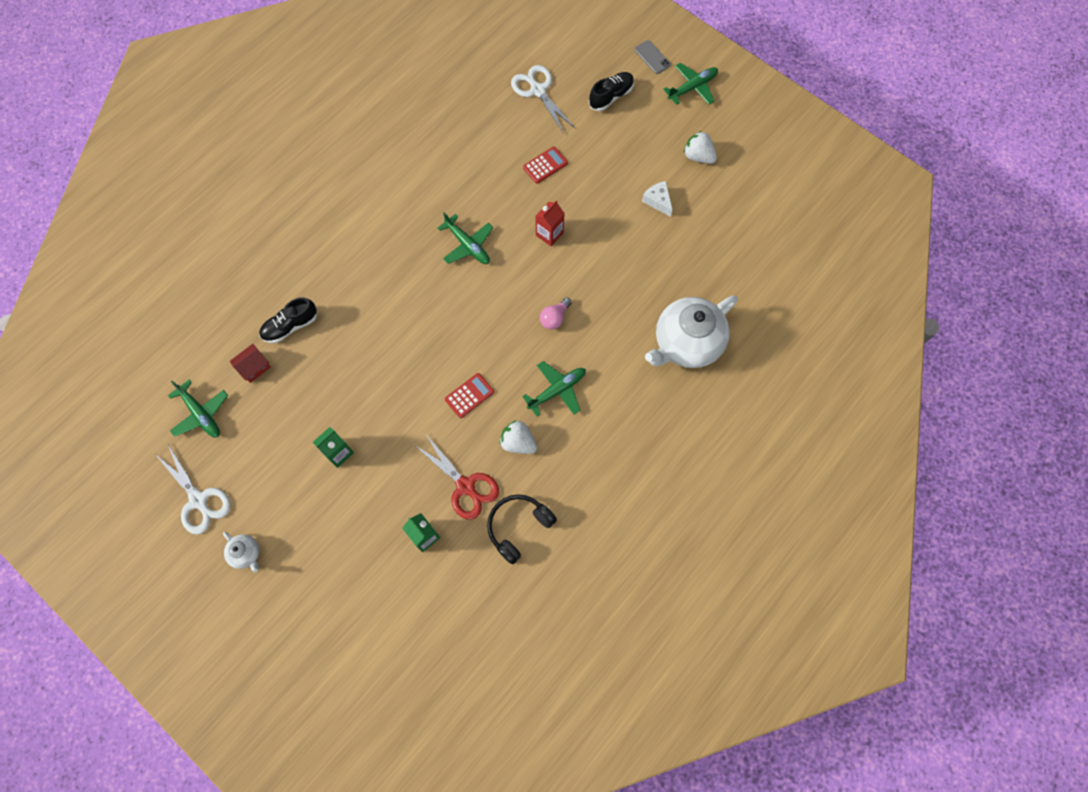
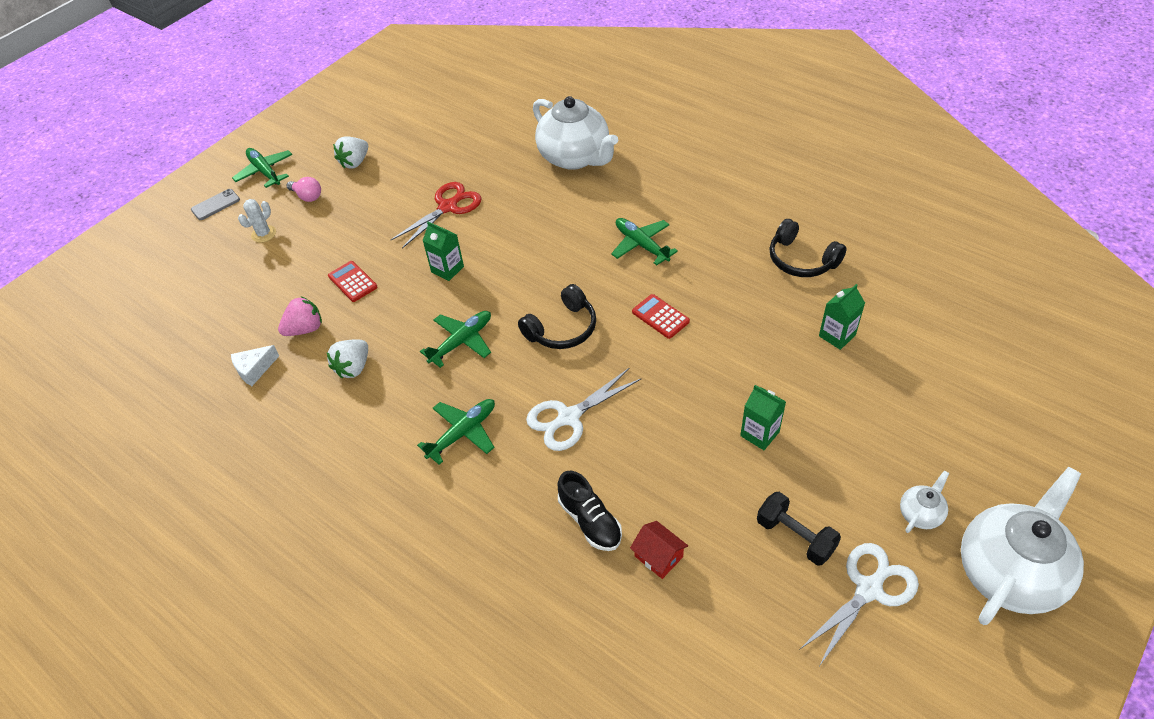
camera: 90 degrees left, 20 degrees down
(188, 602) = (1009, 571): none -> white teapot
(201, 413) = (742, 615): green plane -> green plane (462, 433)
(248, 460) = (795, 536): none -> black dumbbell
(465, 486) = (769, 307): red scissors -> red scissors (448, 207)
(469, 318) = (562, 328): none -> black headphones
(499, 137) = (305, 329): none -> pink strawberry
(518, 442) = (708, 269): white strawberry -> white strawberry (353, 367)
(538, 91) = (241, 299): white scissors -> white scissors (569, 417)
(549, 234) = (447, 269): red carton -> green carton
(554, 318) = (555, 255): pink light bulb -> pink light bulb (307, 196)
(611, 96) = (264, 234): black shoe -> white cactus
(658, 201) = (408, 187): white cheese -> white cheese (254, 369)

